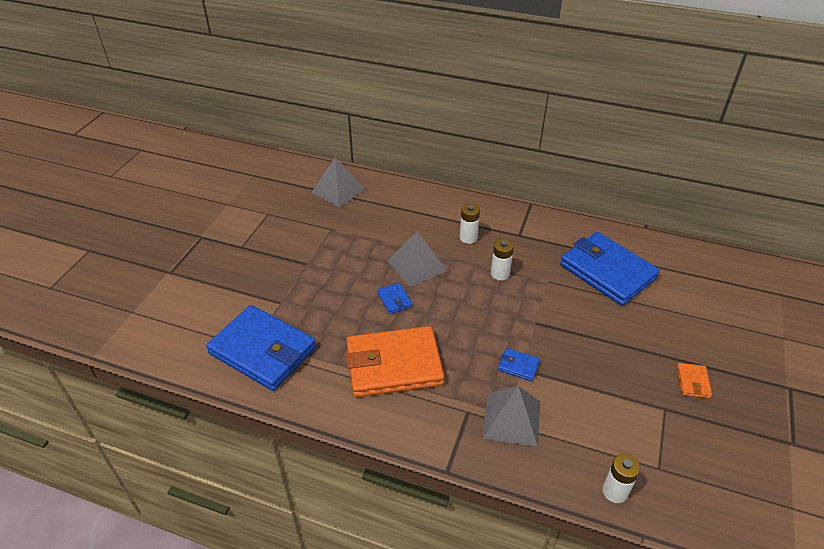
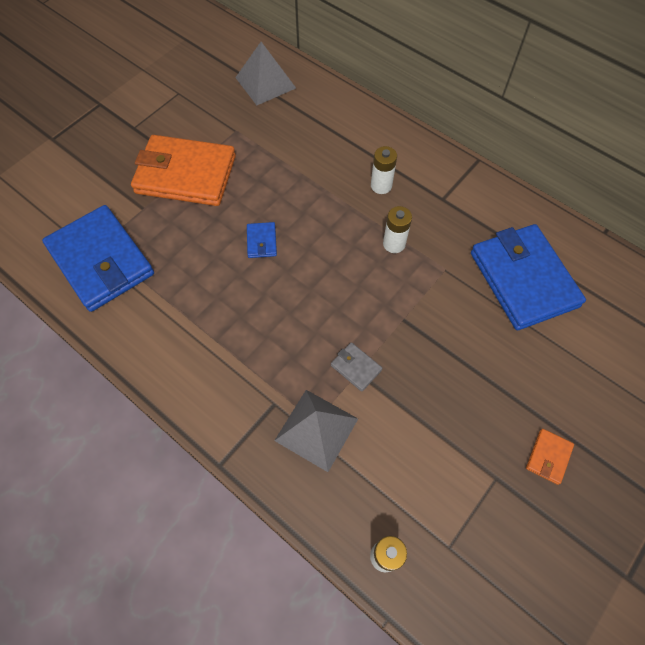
camera: 20 degrees right, 20 degrees up
(394, 365) = (224, 321): orange wallet -> orange wallet (186, 174)
(417, 265) = (306, 205): grey pyramid -> none
(518, 366) = (356, 367): blue wallet -> grey wallet

